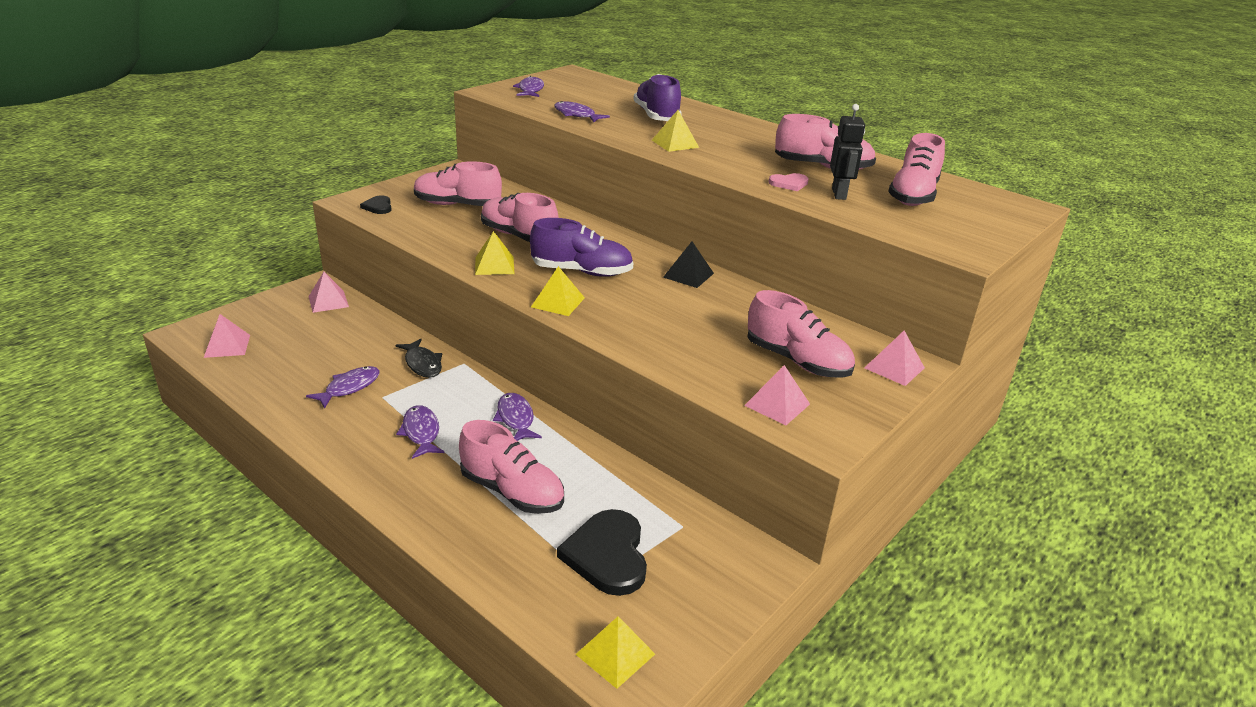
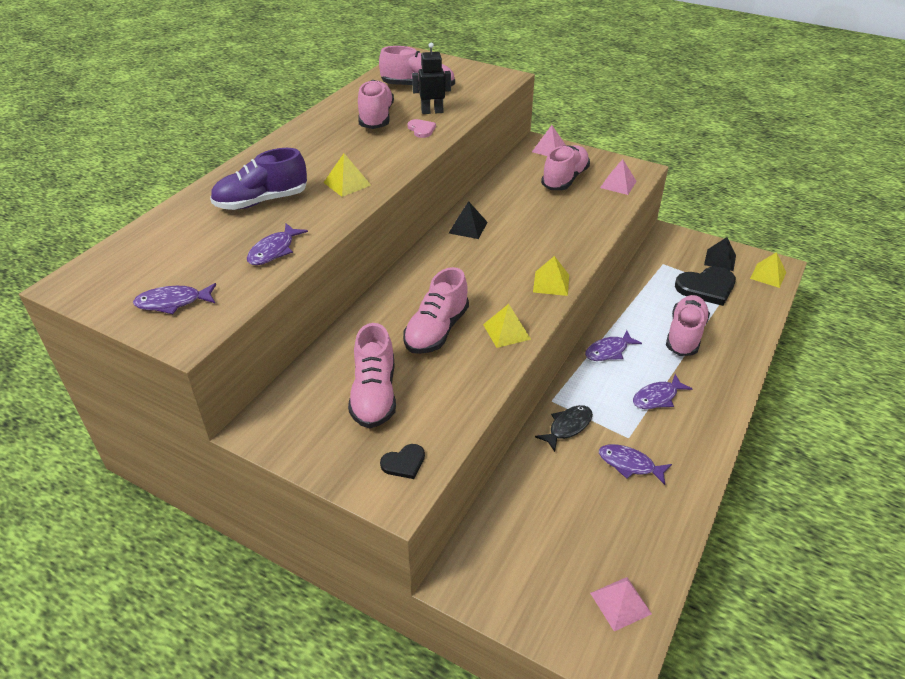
camera: 100 degrees left, 10 degrees up
(328, 301) = (489, 550): pink pyramid -> none
(582, 272) = (491, 280): purple shoe -> none
(678, 603) = (720, 260): none -> black pyramid

